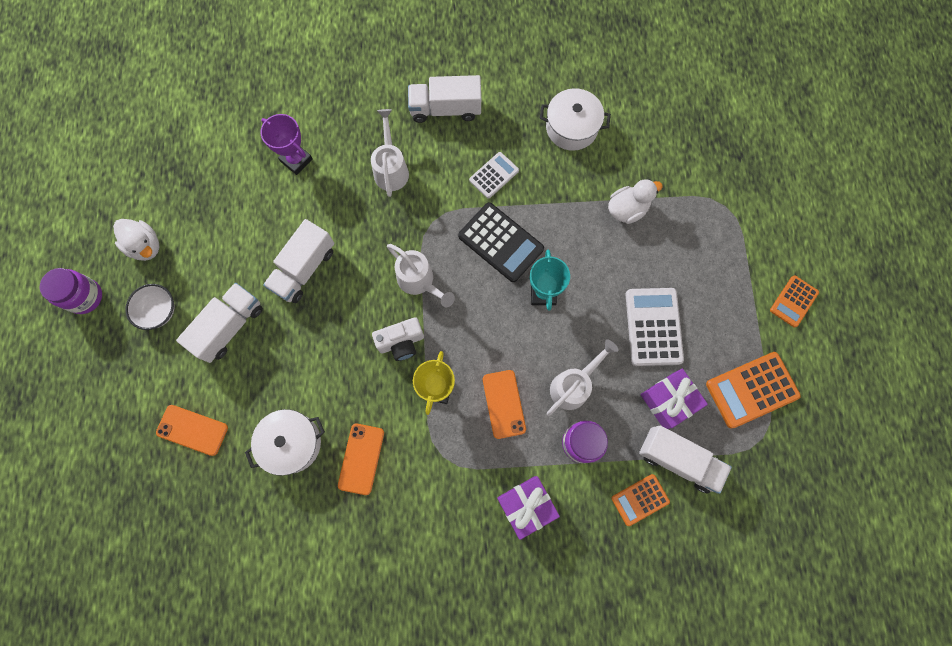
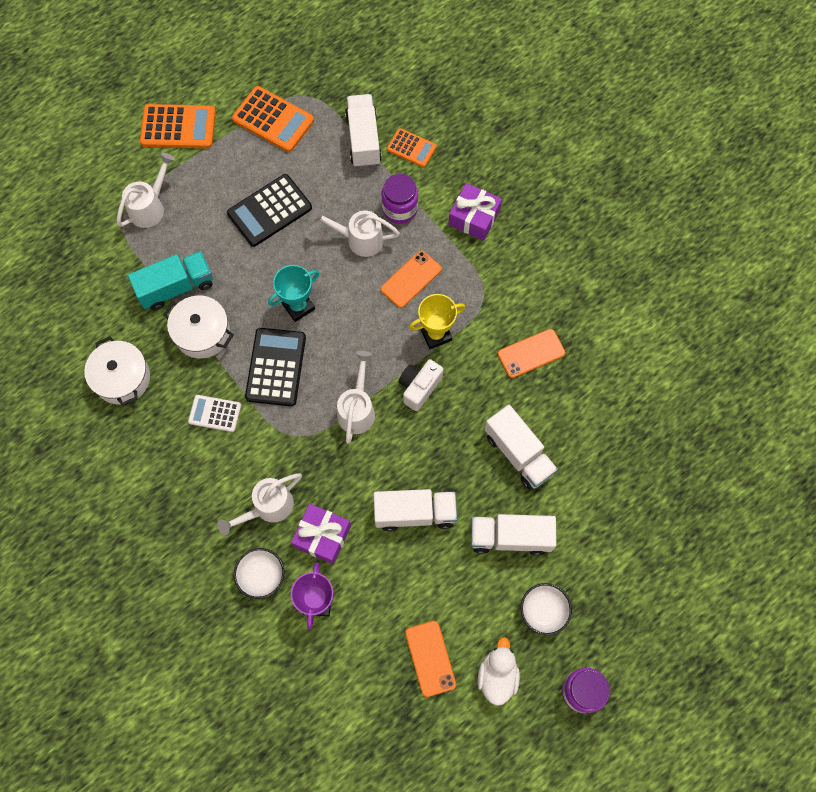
camera: 125 degrees left, 5 degrees down
(192, 430) = (612, 499): orange phone -> orange phone (430, 658)
(292, 443) = (560, 413): white pot -> white pot (202, 333)
(344, 135) = (261, 576): none -> white bowl
(401, 342) = (419, 387): white camera -> white camera turned 90 degrees counterclockwise
(445, 109) = (173, 501): white truck -> white truck (518, 453)
(627, 209) = (176, 287): white duck -> turquoise truck
(653, 327) = (269, 211): white calculator -> black calculator
(669, 400) = (322, 168): purple gift -> purple gift (322, 536)
(720, 232) = (150, 207): none -> white watering can
(793, 301) = (178, 127): orange calculator -> orange calculator, size x1.66

